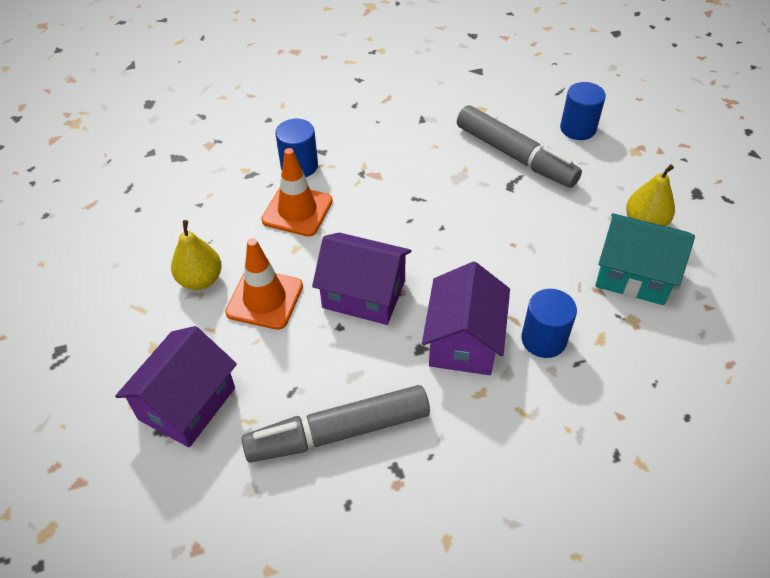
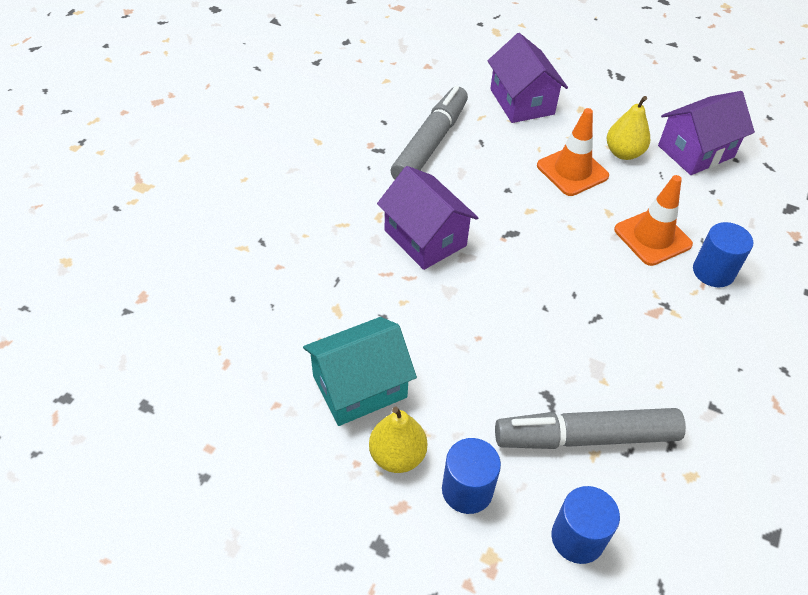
camera: 130 degrees right, 0 degrees up
(364, 294) = (523, 218): purple house -> purple house (695, 151)
(543, 339) = (375, 278): blue cylinder -> blue cylinder (467, 490)

